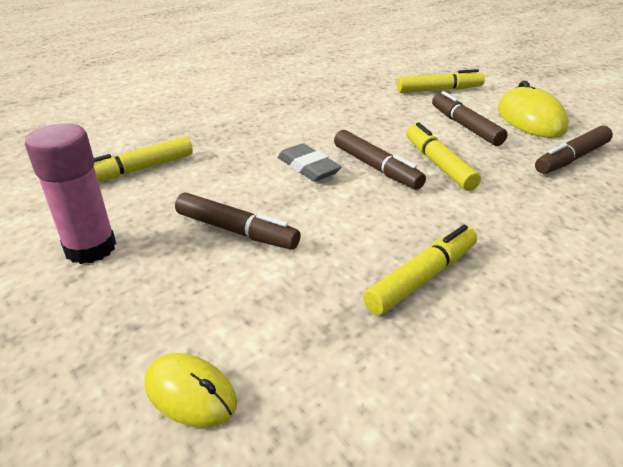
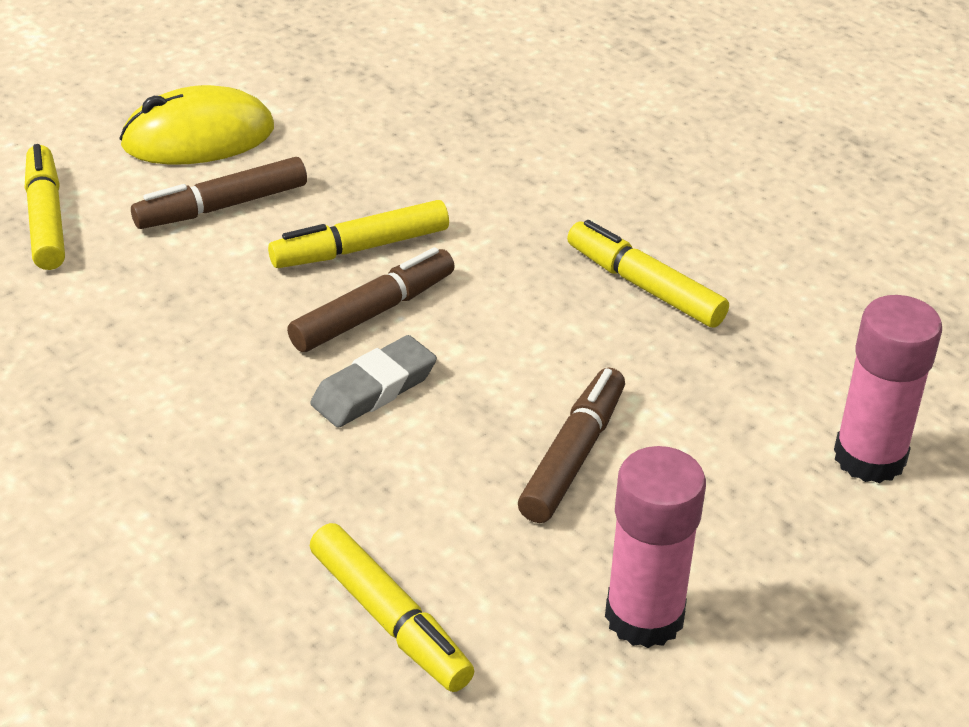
camera: 95 degrees left, 5 degrees up
(190, 393) = (869, 457): yellow mouse -> pink glue stick
(571, 158) = (340, 126): brown marker -> none

